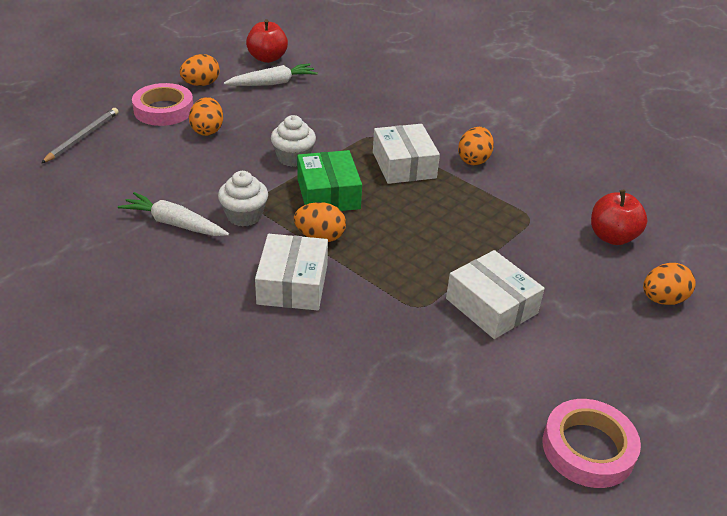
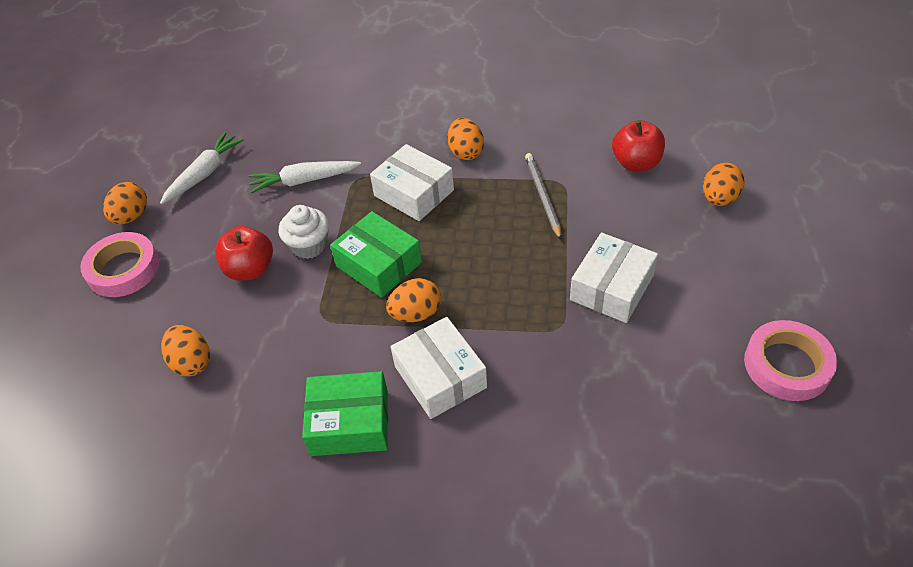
camera: 30 degrees left, 10 degrees up
(82, 137) = (68, 354): grey pencil -> grey pencil (542, 196)
(174, 223) = (270, 388): white carrot -> white carrot (304, 181)
(201, 273) = (350, 423): none -> green box
(207, 130) = (194, 266): orange egg -> orange egg (192, 362)
(244, 216) = (327, 336): white cupcake -> none
(267, 58) = (169, 147): red apple -> red apple (250, 269)
(491, 306) = (611, 287): white box -> white box turned 75 degrees counterclockwise

